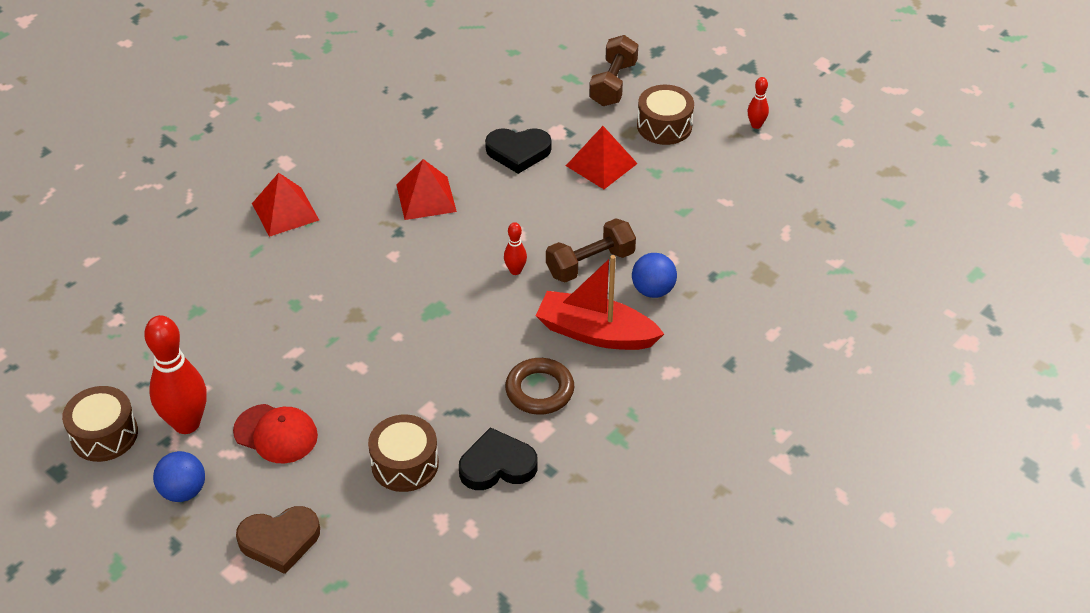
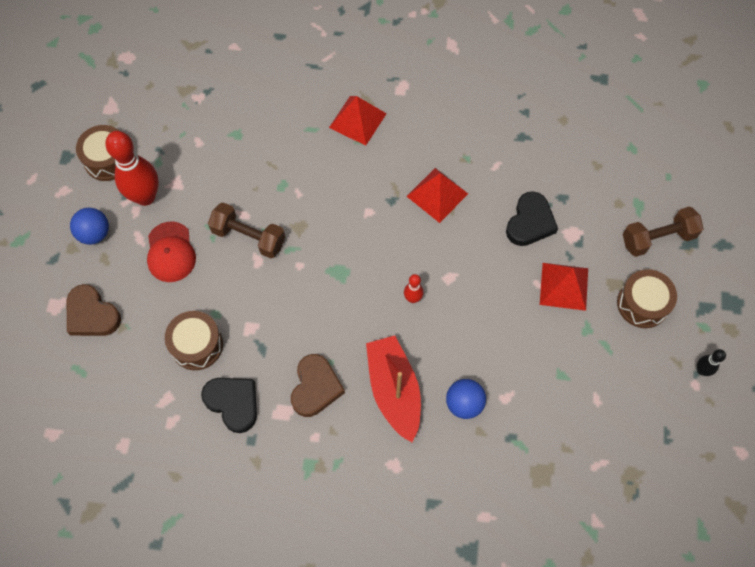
camera: 55 degrees right, 20 degrees up
(518, 152) = (530, 222): black heart -> black heart turned 120 degrees counterclockwise
(539, 390) = (315, 387): brown ring -> brown heart
(590, 263) = (457, 343): brown dumbbell -> brown dumbbell (249, 237)
(756, 125) = (701, 370): red bowling pin -> black bowling pin

